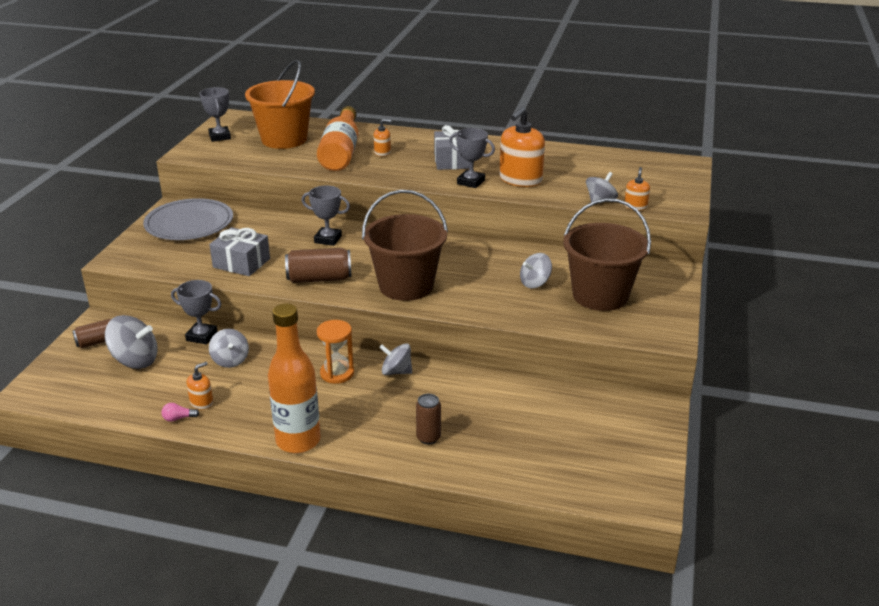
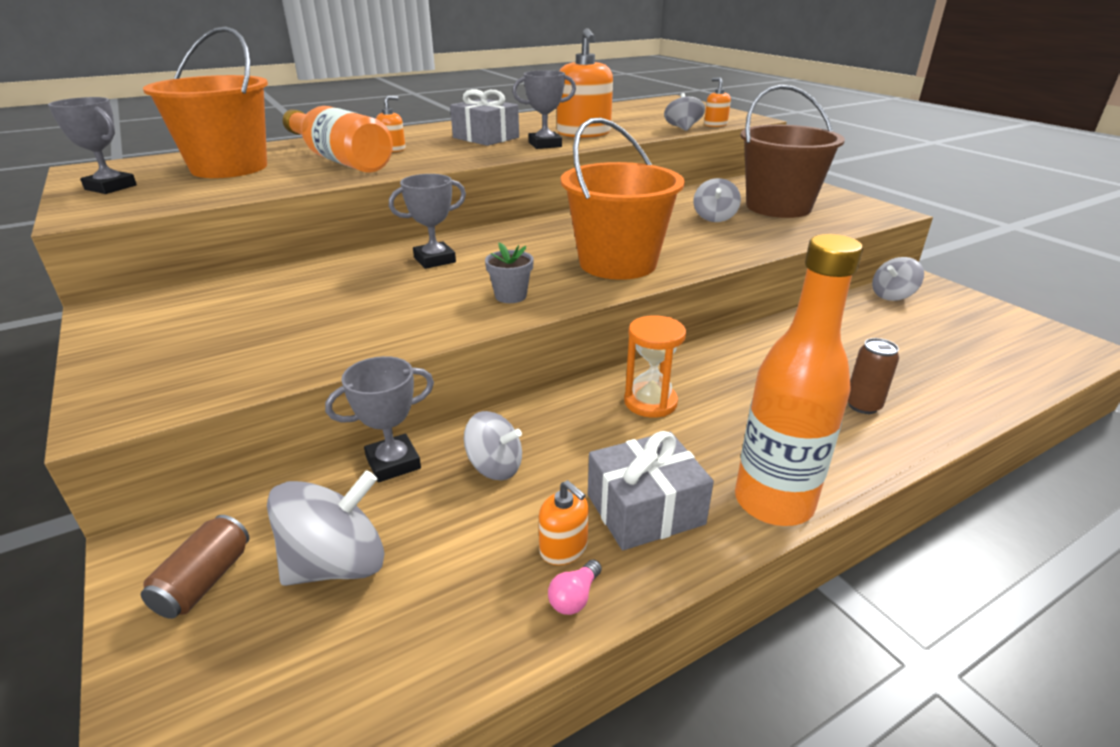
camera: 45 degrees left, 0 degrees up
(189, 223) = (182, 316): grey plate -> none
(201, 402) = (563, 548): orange soap dispenser -> orange soap dispenser turned 135 degrees clockwise
(241, 263) = (367, 324): grey gift -> grey gift (645, 509)
(319, 279) = (510, 296): brown can -> grey flower pot
(396, 372) = (700, 366): grey spinning top -> grey spinning top (892, 296)
(406, 286) = (617, 263): brown bucket -> orange bucket

